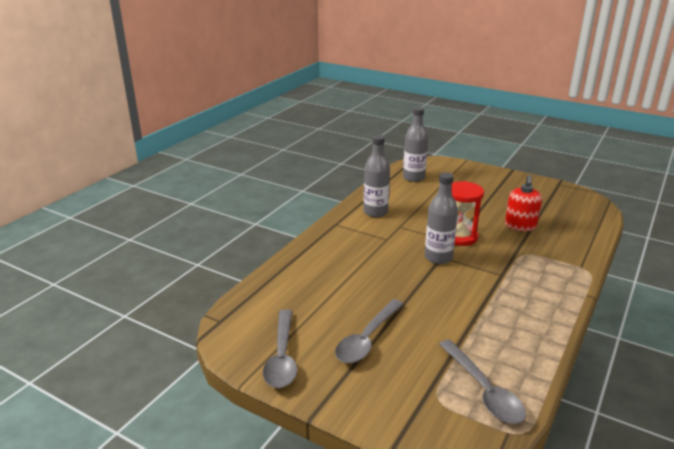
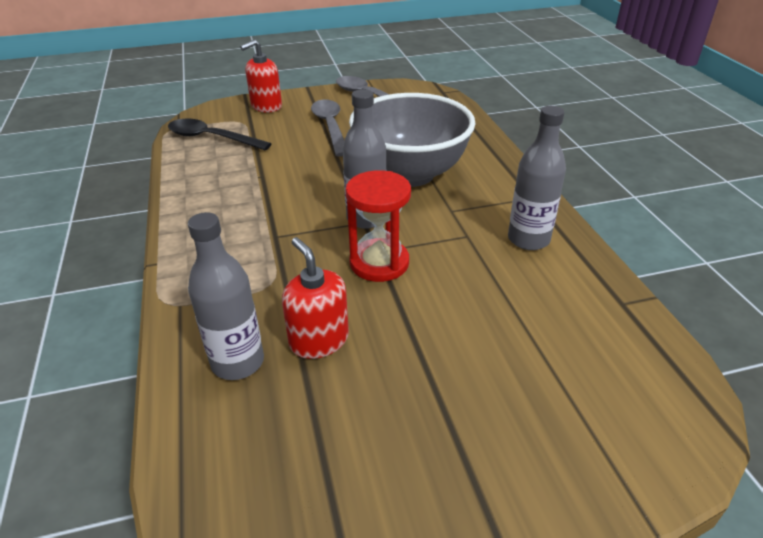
camera: 135 degrees right, 10 degrees up
(373, 268) = (410, 174): none -> grey bowl
(390, 408) = (266, 106): none -> red soap dispenser
(413, 178) = (616, 354): grey bottle -> grey bottle (238, 362)
(483, 390) = (212, 138): grey spoon -> black spoon

